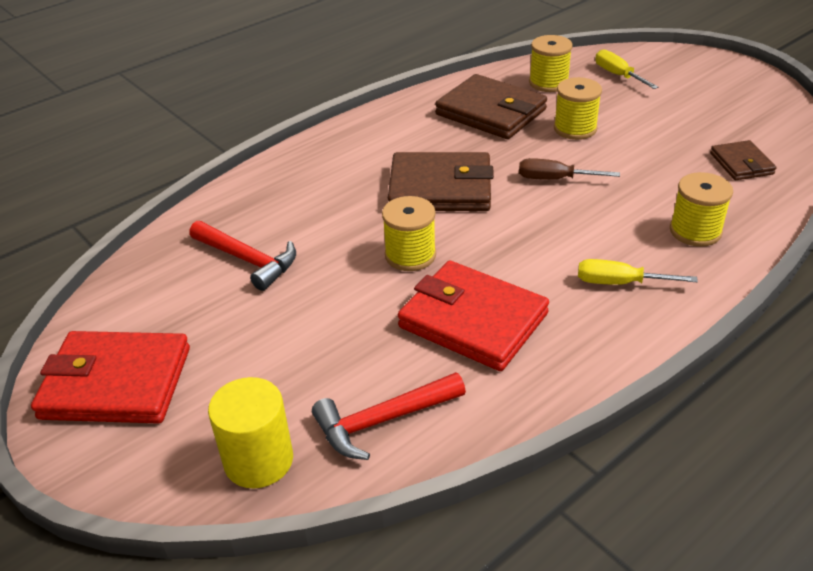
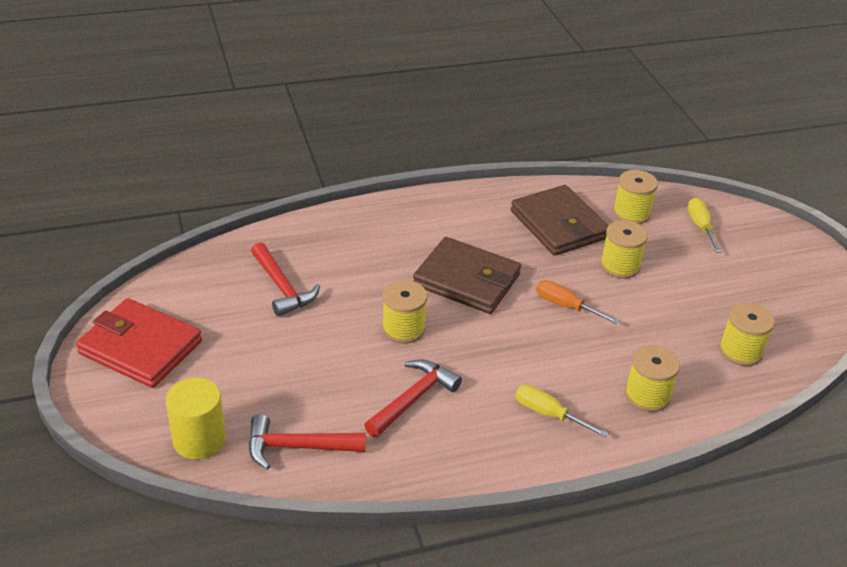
camera: 20 degrees right, 0 degrees up
(473, 320) = (413, 399): red wallet -> red hammer
(555, 179) = (566, 306): brown screwdriver -> orange screwdriver
(741, 164) = (740, 351): brown wallet -> yellow spool

